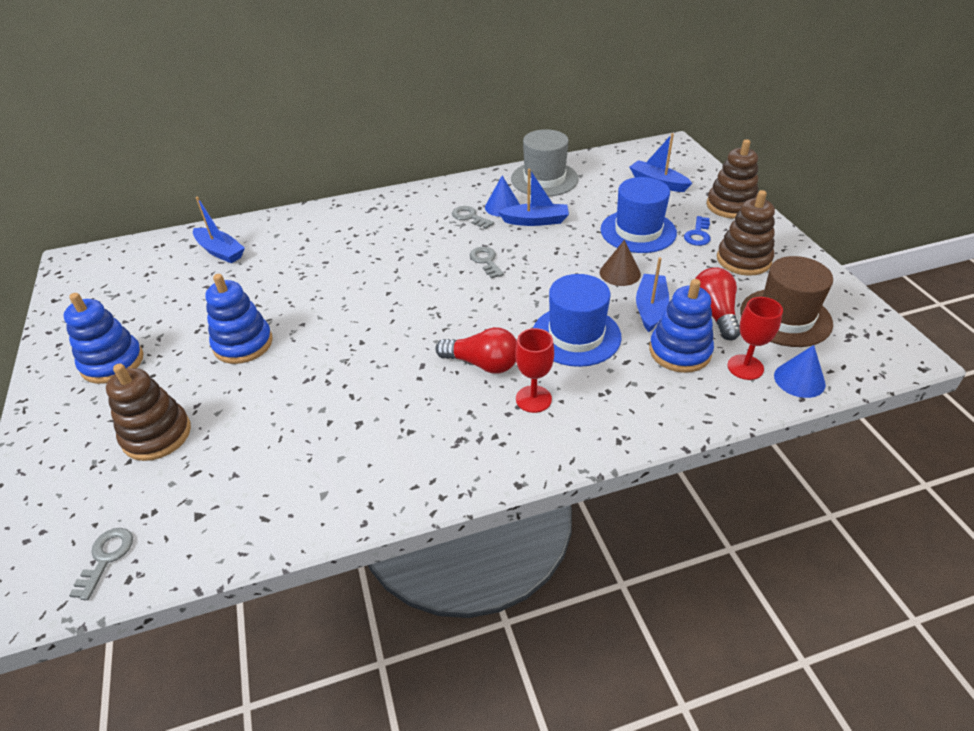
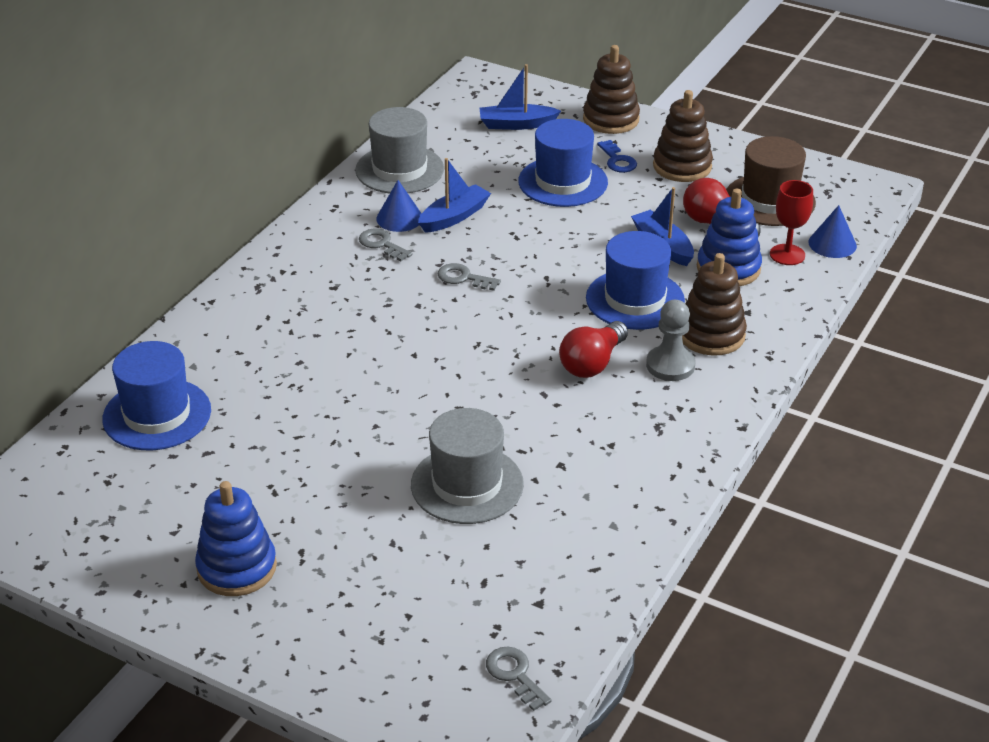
camera: 45 degrees left, 5 degrees down
(157, 435) = (398, 584): brown stacking toy -> brown stacking toy (711, 335)
(220, 251) = (157, 415): blue boat -> blue hat
(243, 344) = (346, 474): blue stacking toy -> none
(288, 396) = (467, 484): none -> grey hat
(470, 217) = (382, 244): grey key -> grey key turned 45 degrees clockwise
(482, 364) = (592, 363): red light bulb -> red light bulb turned 150 degrees clockwise
(533, 399) = (670, 365): red goblet -> grey pawn
(620, 273) = (598, 228): brown cone -> none

